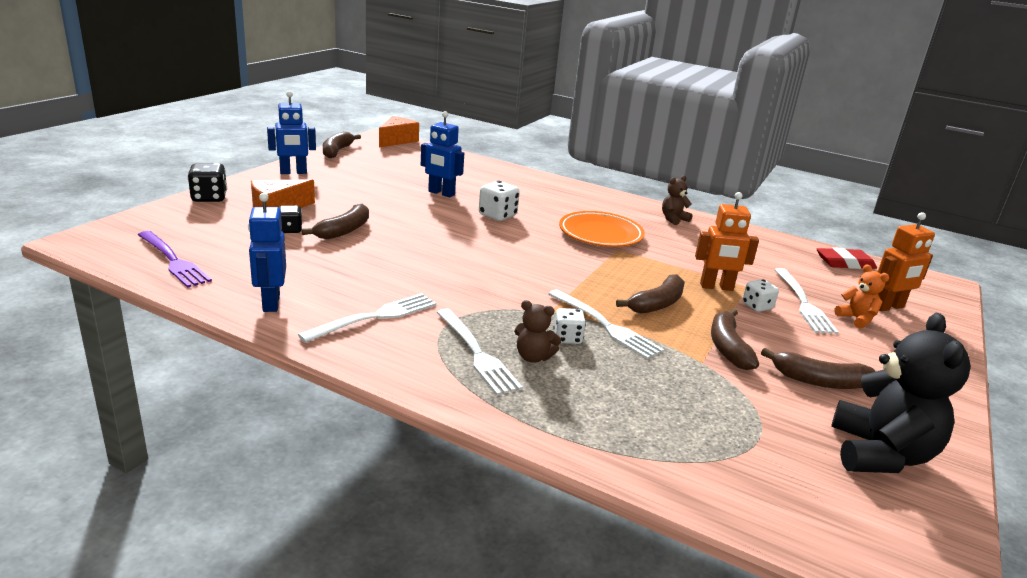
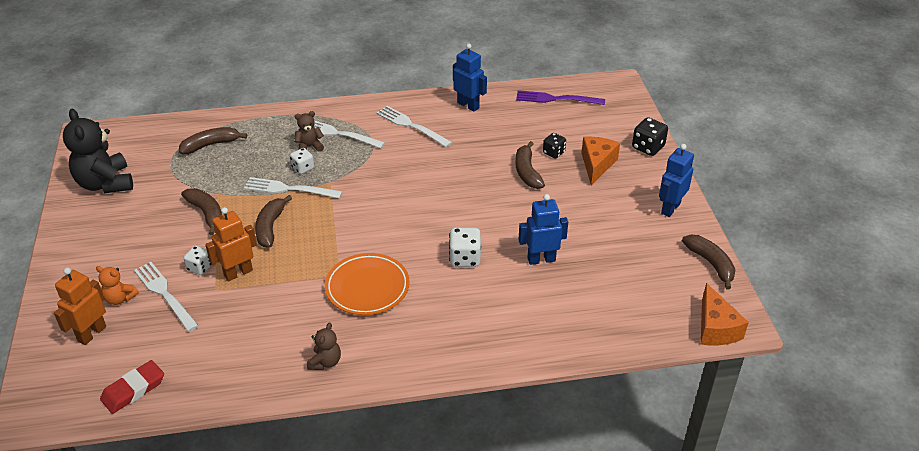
camera: 145 degrees right, 15 degrees up
(375, 317) = (411, 126): white fork -> white fork turned 120 degrees clockwise
(819, 381) = (142, 217): brown banana -> brown banana (210, 145)

